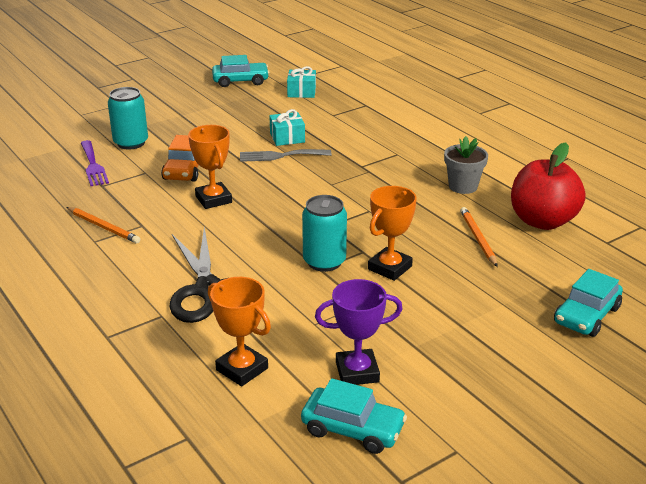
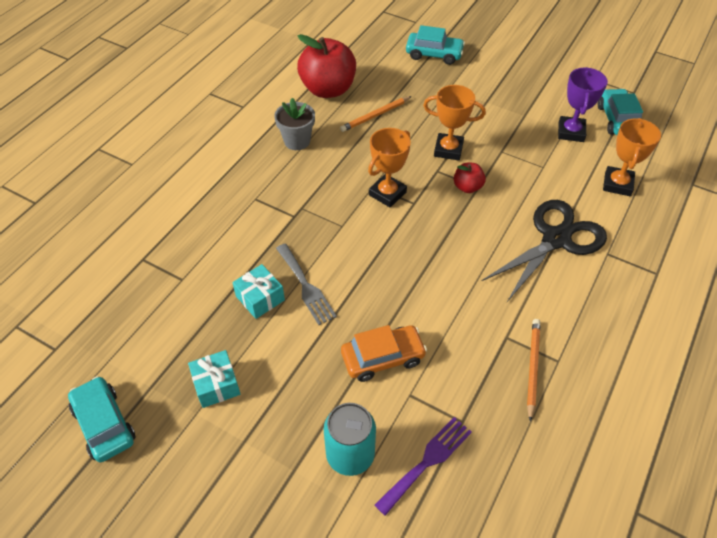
camera: 115 degrees left, 20 degrees up
(213, 199) = (425, 302): orange trophy -> orange trophy (387, 193)
(301, 92) = (123, 335): turquoise gift -> turquoise gift (216, 385)
(324, 262) = (467, 187): turquoise can -> red apple
(357, 372) = (571, 132): purple trophy -> purple trophy turned 45 degrees clockwise

